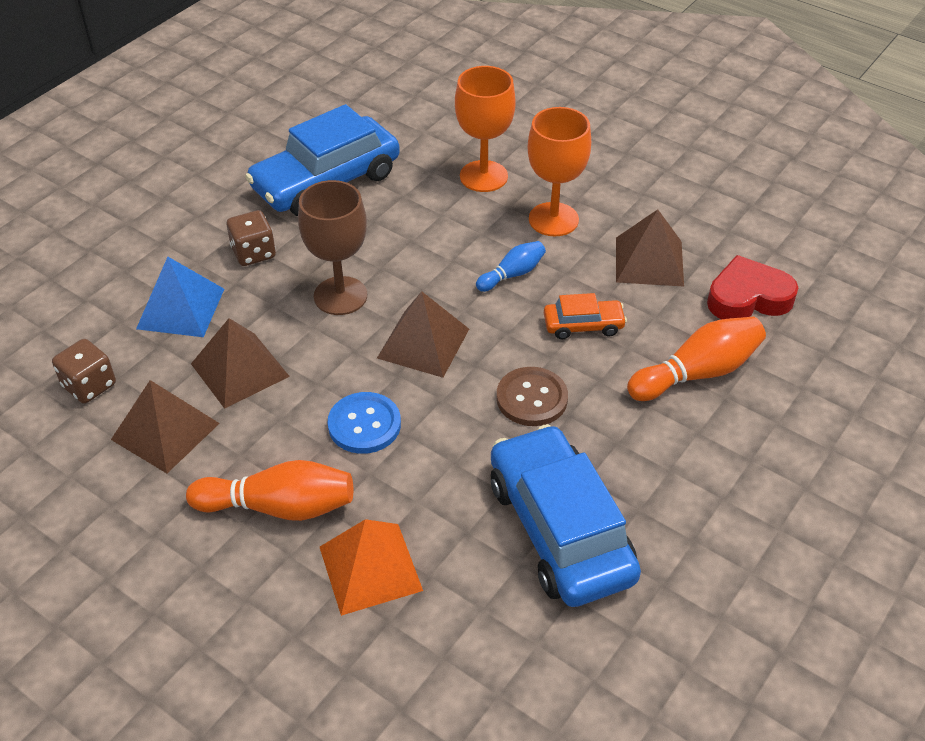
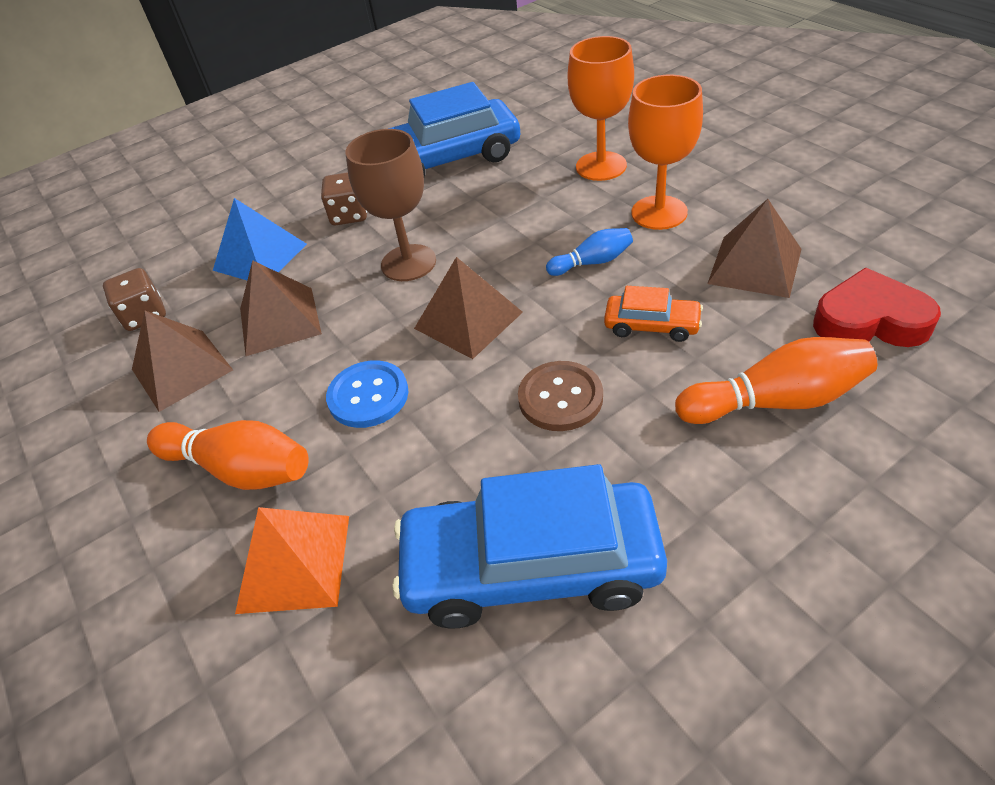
camera: 25 degrees right, 0 degrees up
(560, 529) = (531, 566): blue car -> blue car turned 90 degrees counterclockwise

